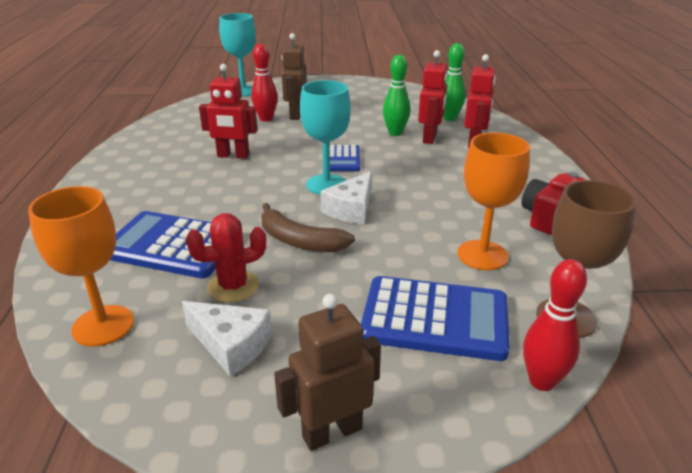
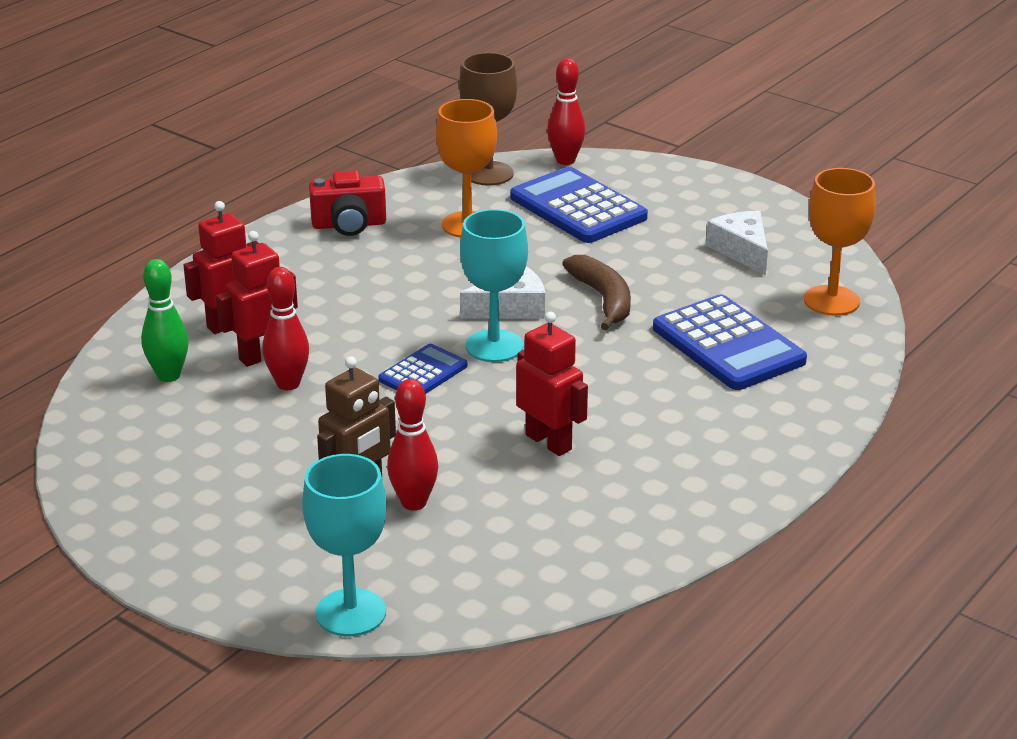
camera: 140 degrees left, 0 degrees up
(233, 286) = (704, 287): red cactus -> none
(332, 432) = (720, 191): brown robot -> none
(395, 133) = (288, 384): green bowling pin -> red bowling pin

